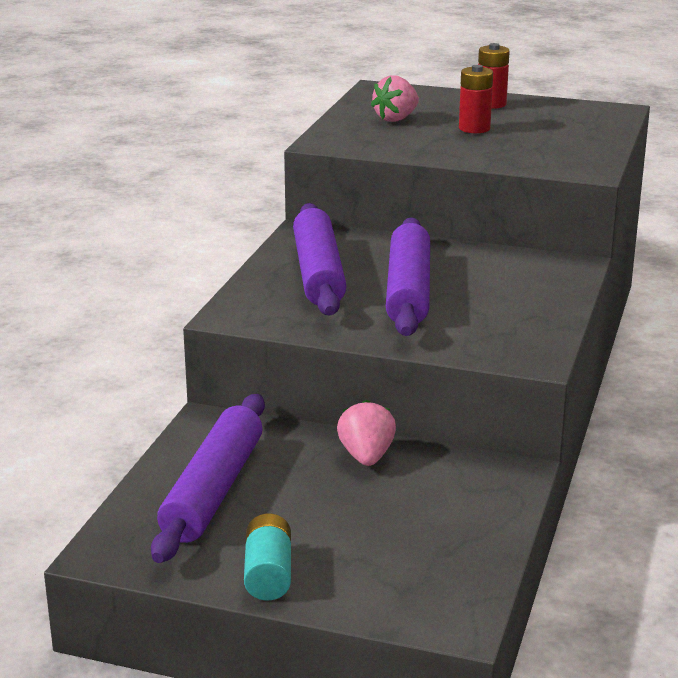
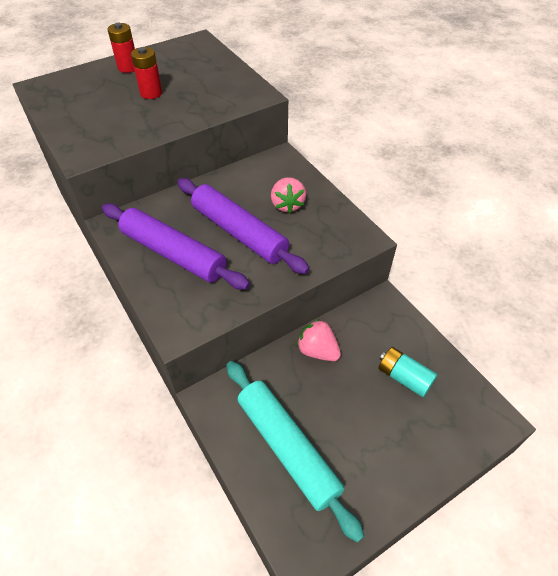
camera: 50 degrees left, 25 degrees up
(213, 490) = (287, 448): purple rolling pin -> turquoise rolling pin
(268, 574) = (394, 478): turquoise battery -> turquoise battery (404, 377)
(396, 119) = (93, 108): pink strawberry -> pink strawberry (287, 205)

